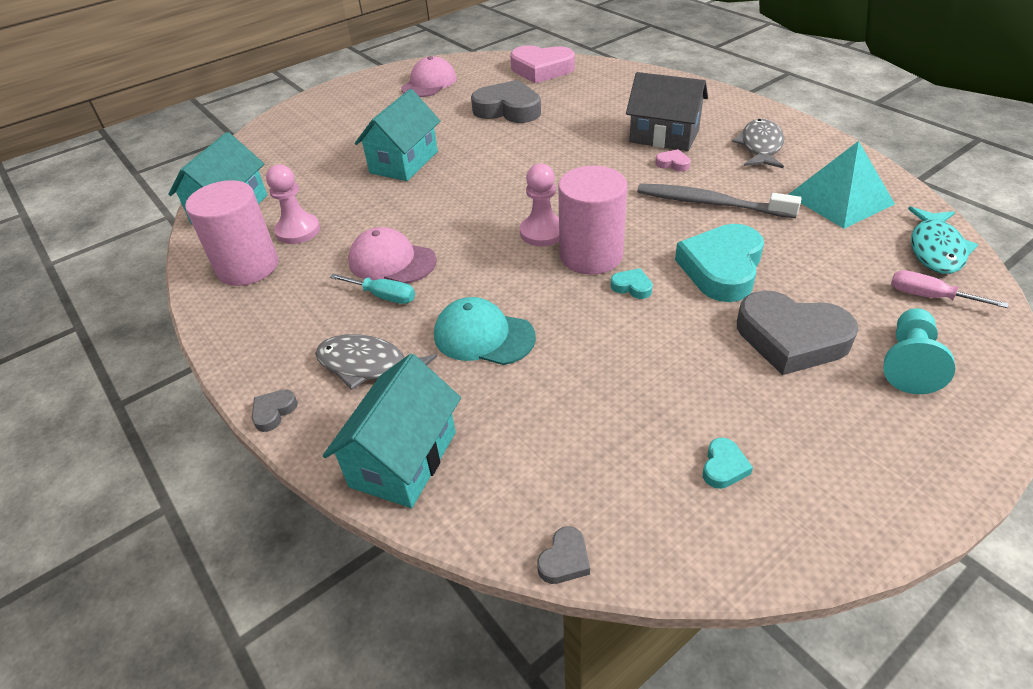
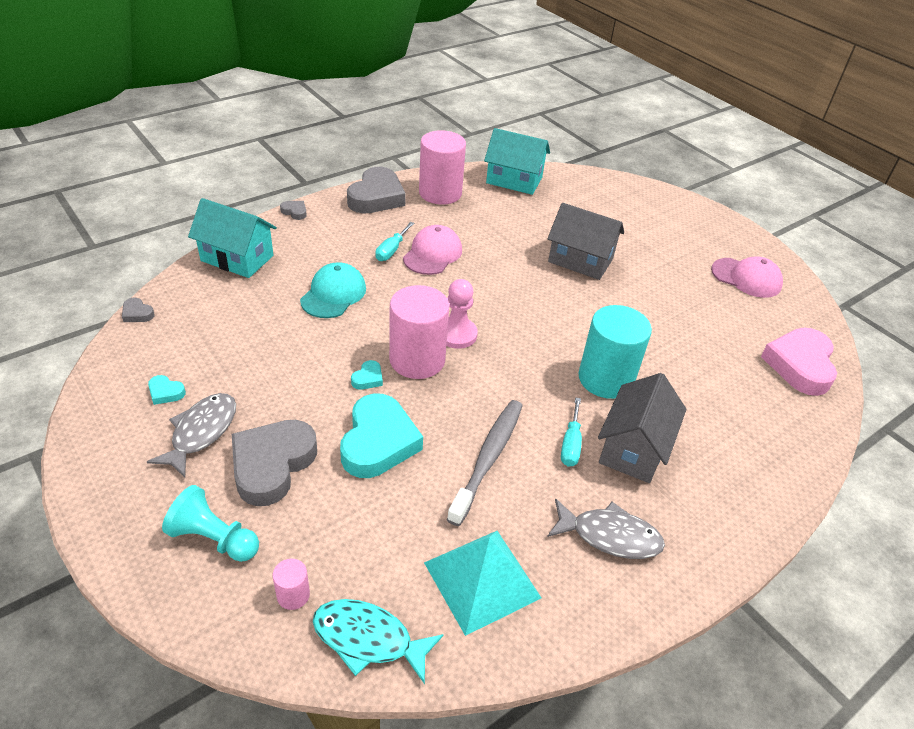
camera: 85 degrees right, 0 degrees up
(298, 231) = (481, 211): pink pawn -> none
(368, 366) = (321, 245): grey fish -> grey fish (201, 432)
(404, 162) = (580, 260): turquoise house -> grey house
(508, 109) = (690, 330): grey heart -> grey heart (376, 197)
(584, 148) = (605, 379): none -> turquoise cylinder
(673, 164) = (570, 444): pink heart -> turquoise screwdriver
(721, 268) = (378, 442): turquoise heart -> turquoise heart turned 75 degrees clockwise
(929, 296) = (293, 595): pink screwdriver -> pink cylinder

